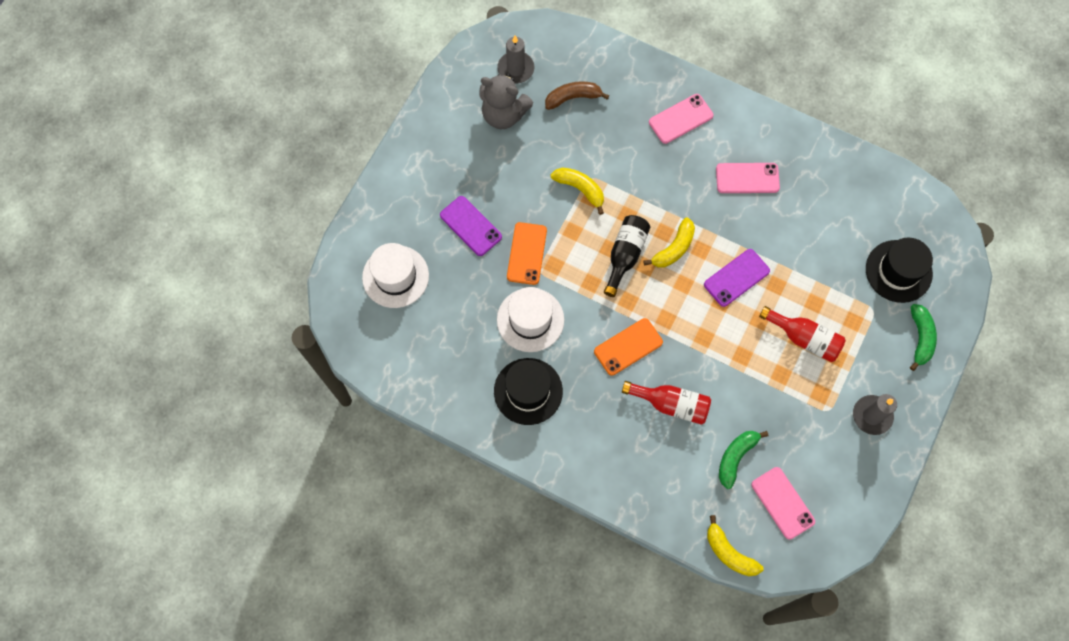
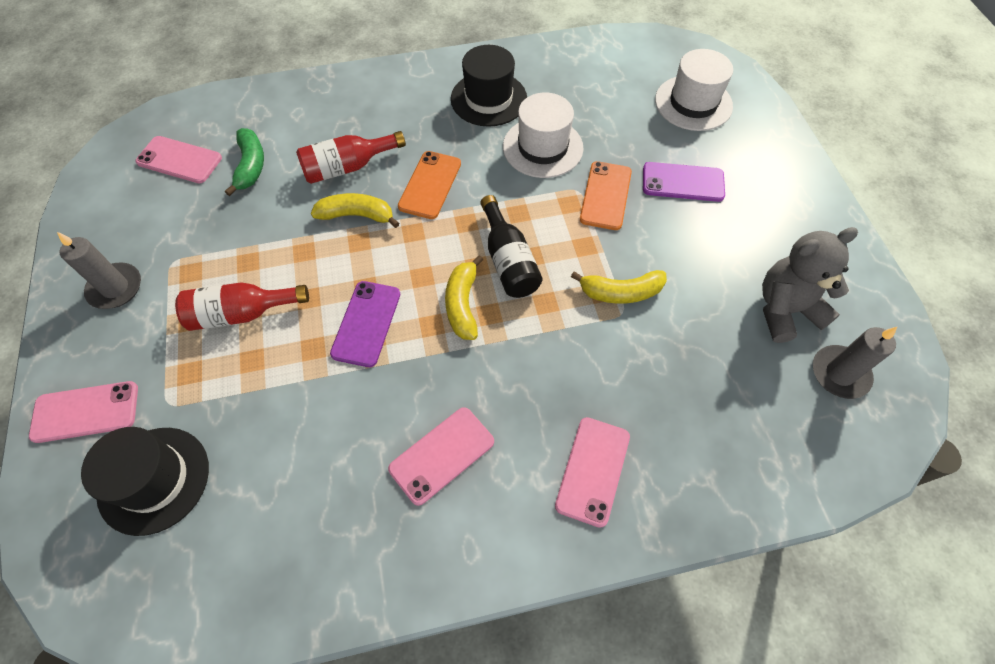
camera: 140 degrees right, 10 degrees down
(526, 253) = (605, 195): orange phone -> orange phone turned 45 degrees clockwise
(573, 98) = (741, 391): brown banana -> none
(729, 553) = (211, 100): yellow banana -> yellow banana (357, 215)
(920, 338) = (85, 412): green banana -> pink phone

